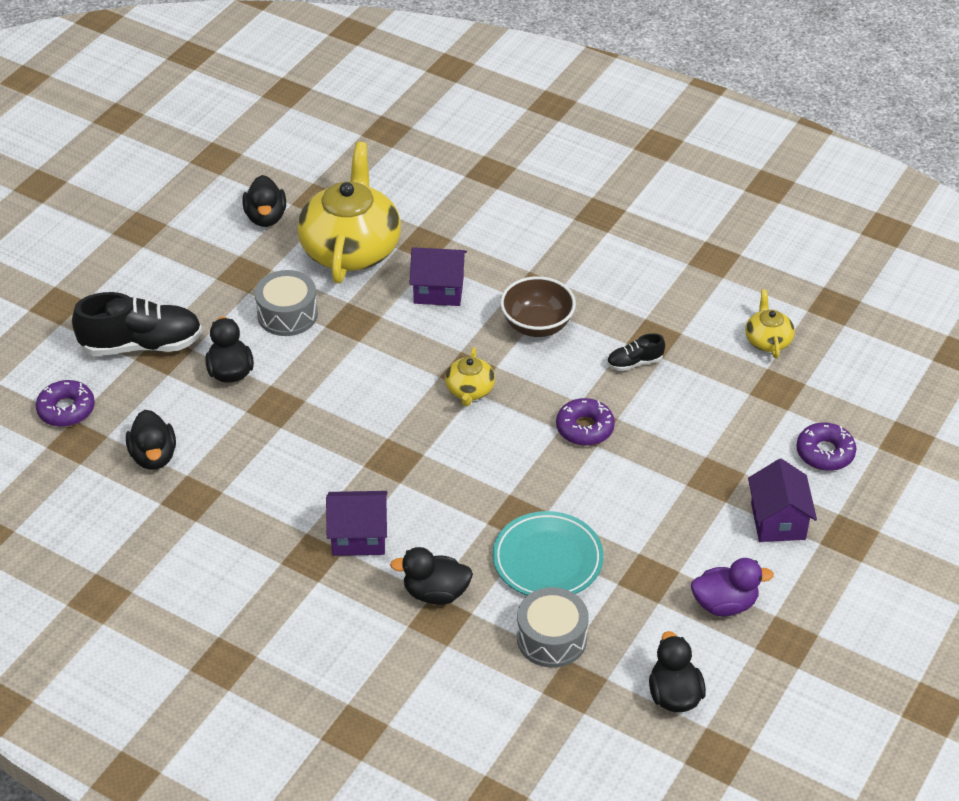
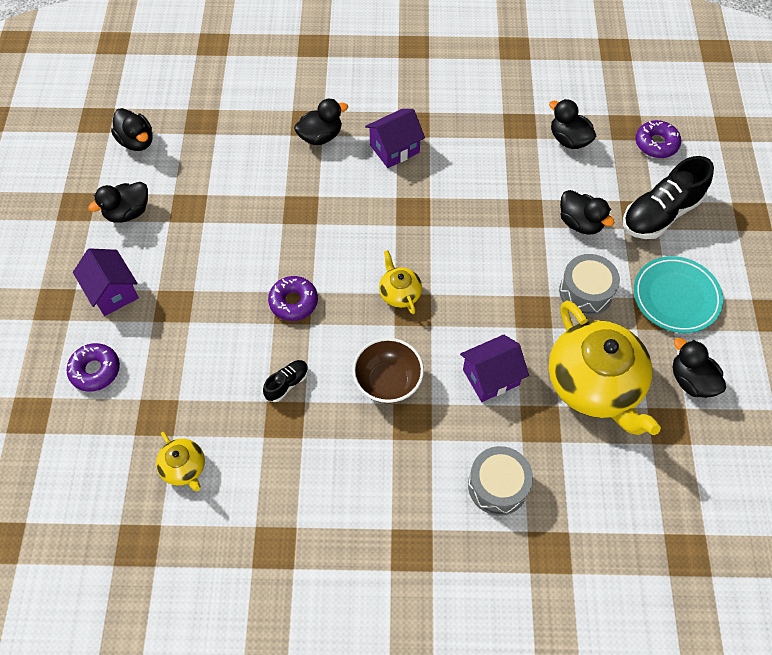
camera: 150 degrees right, 15 degrees up
(547, 560) = (262, 189): turquoise plate -> turquoise plate (676, 297)
(551, 638) = (231, 141): grey drum -> grey drum (498, 486)
(725, 604) = (128, 212): purple duck -> black duck

